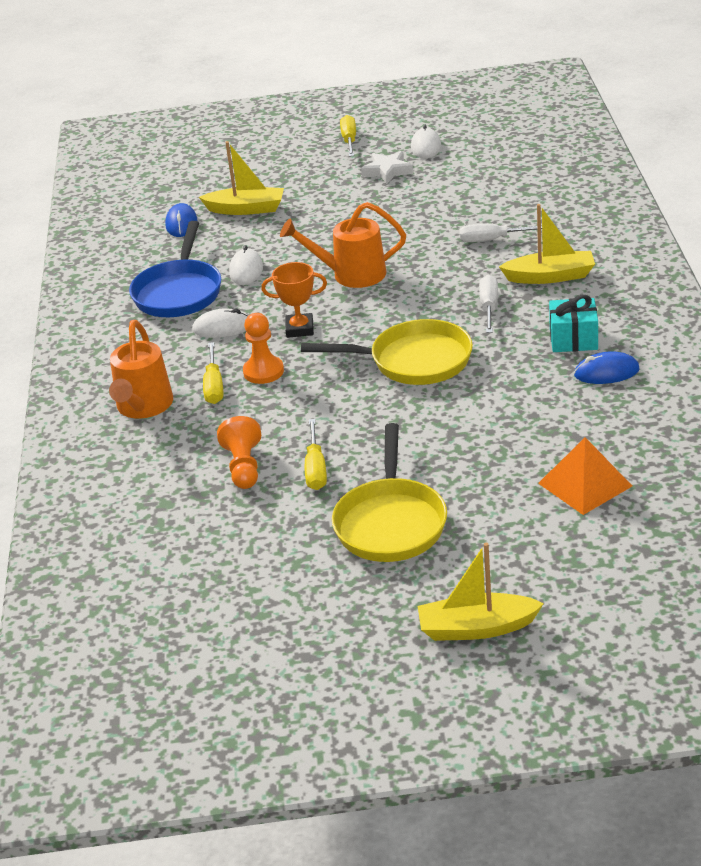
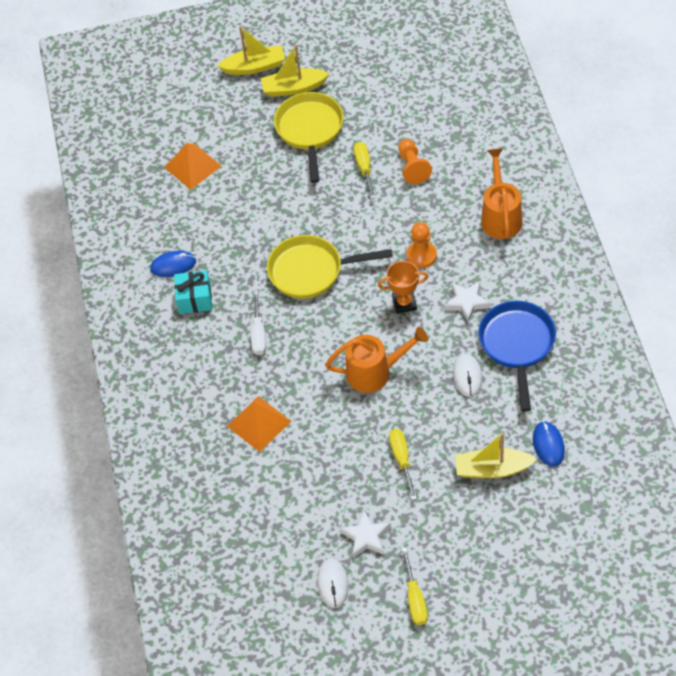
camera: 175 degrees right, 20 degrees up
(214, 386) = (454, 239): yellow screwdriver -> yellow screwdriver (402, 460)
(222, 328) = (467, 302): white mouse -> white star
(493, 240) = (259, 423): white screwdriver -> orange pyramid
(550, 276) = (210, 373): yellow boat -> yellow boat (293, 88)

